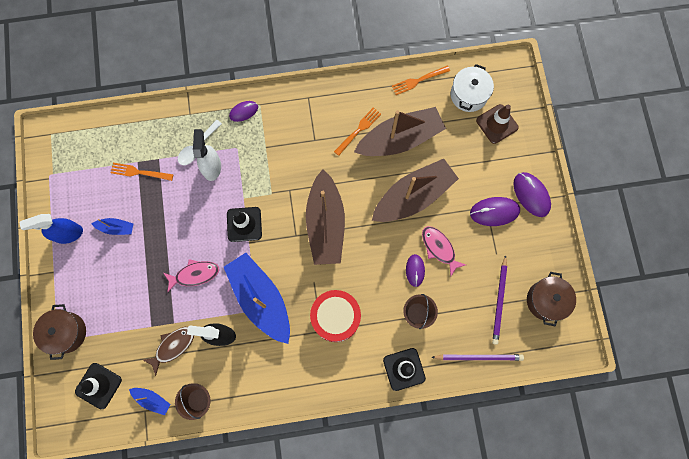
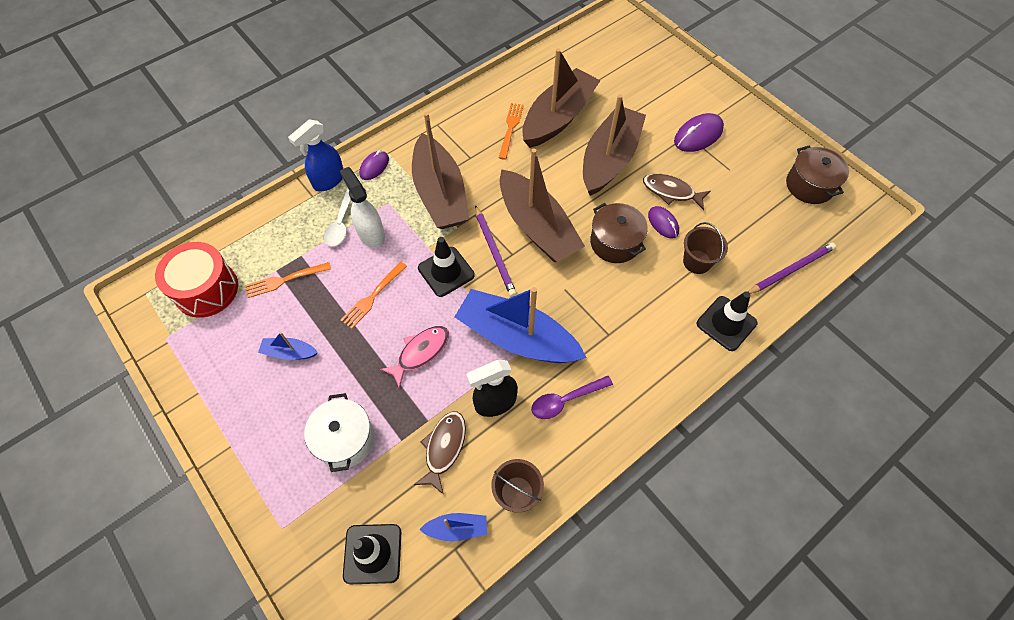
camera: 30 degrees left, 15 degrees down
(66, 332) = (289, 511): brown pot -> brown pot (615, 242)
(68, 234) = (227, 391): blue spray bottle -> blue spray bottle (328, 180)
(116, 228) = (289, 352): blue boat -> blue boat turned 150 degrees counterclockwise
(264, 359) = (565, 400): none -> purple spoon
(276, 160) = (440, 194): none -> brown boat
(335, 317) = (614, 311): red drum -> red drum (206, 289)
(418, 80) = (539, 63): orange fork -> orange fork (373, 296)
(439, 248) = (671, 192): pink fish -> brown fish
(468, 95) = (596, 54): white pot -> white pot (345, 439)
(497, 124) = (641, 65): brown traffic cone -> none
(499, 301) = (767, 208): purple pencil -> purple pencil (494, 252)
(531, 195) = (720, 106): purple mouse -> none

